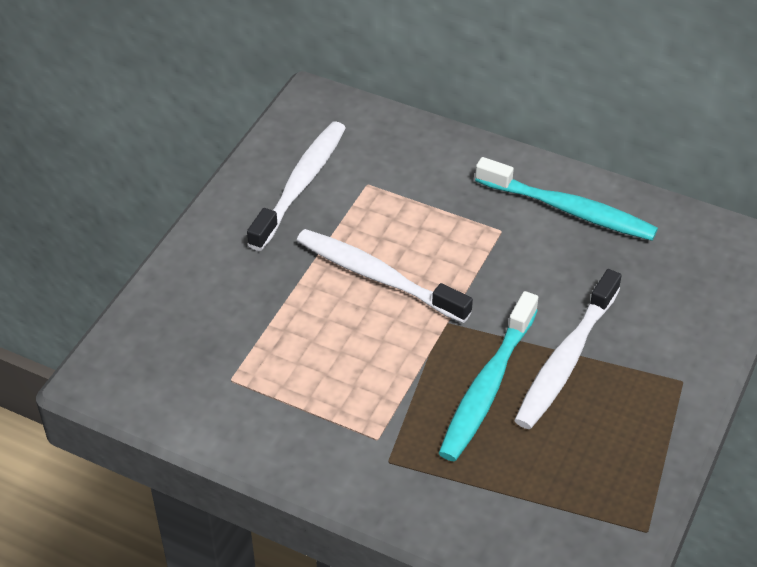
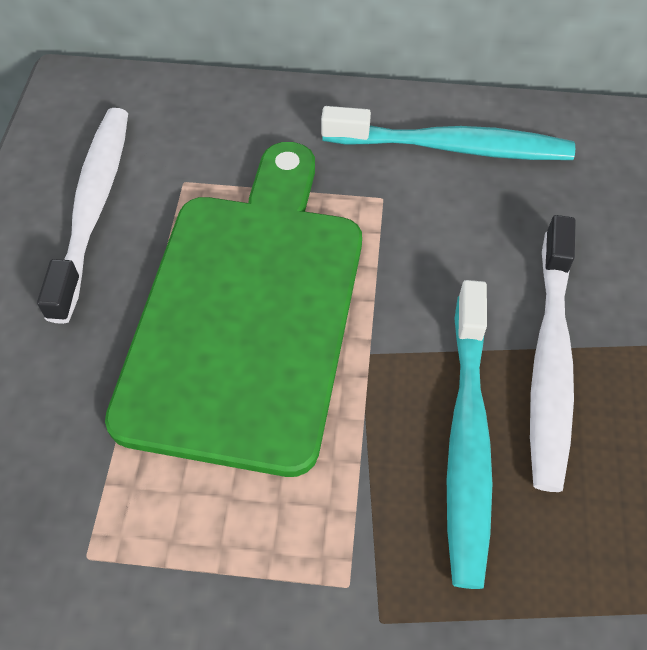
camera: 20 degrees left, 10 degrees up
(377, 276) = (247, 312): white toothbrush -> green cutting board

